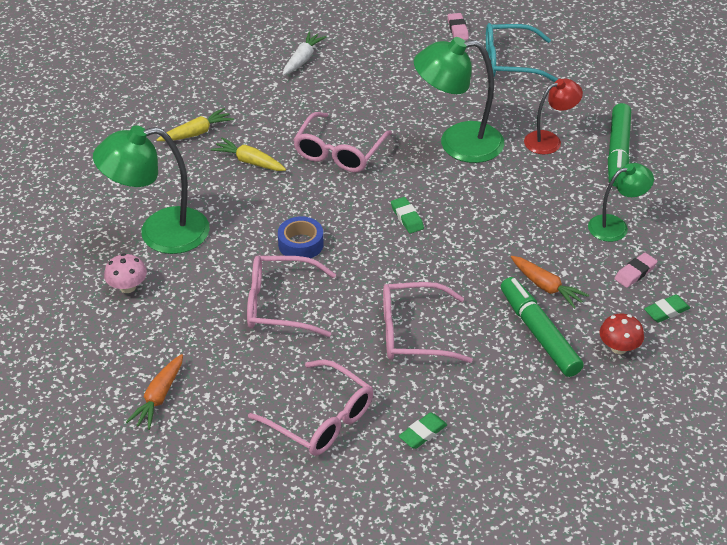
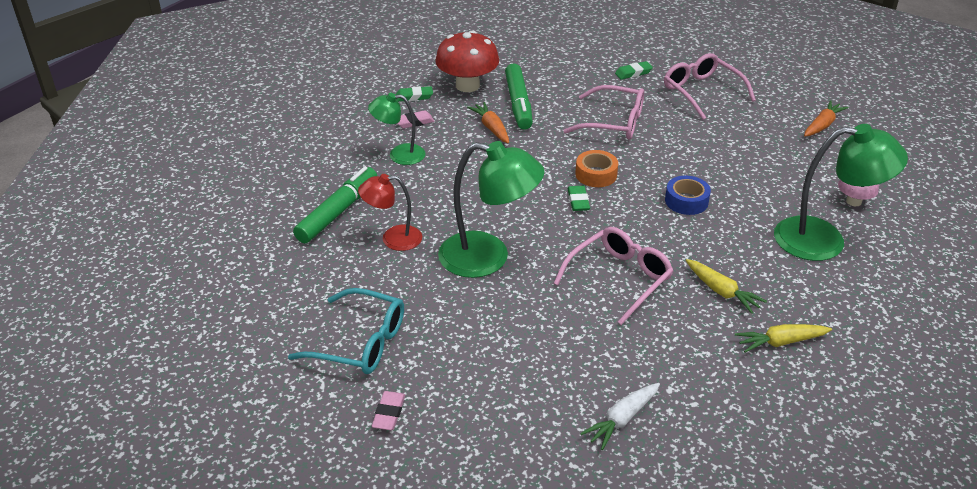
camera: 160 degrees left, 5 degrees down
(279, 304) = (717, 161): pink glasses -> none
(403, 253) = (596, 174): none -> orange tape
(619, 347) = (467, 85): red mushroom -> red mushroom, size x1.90

